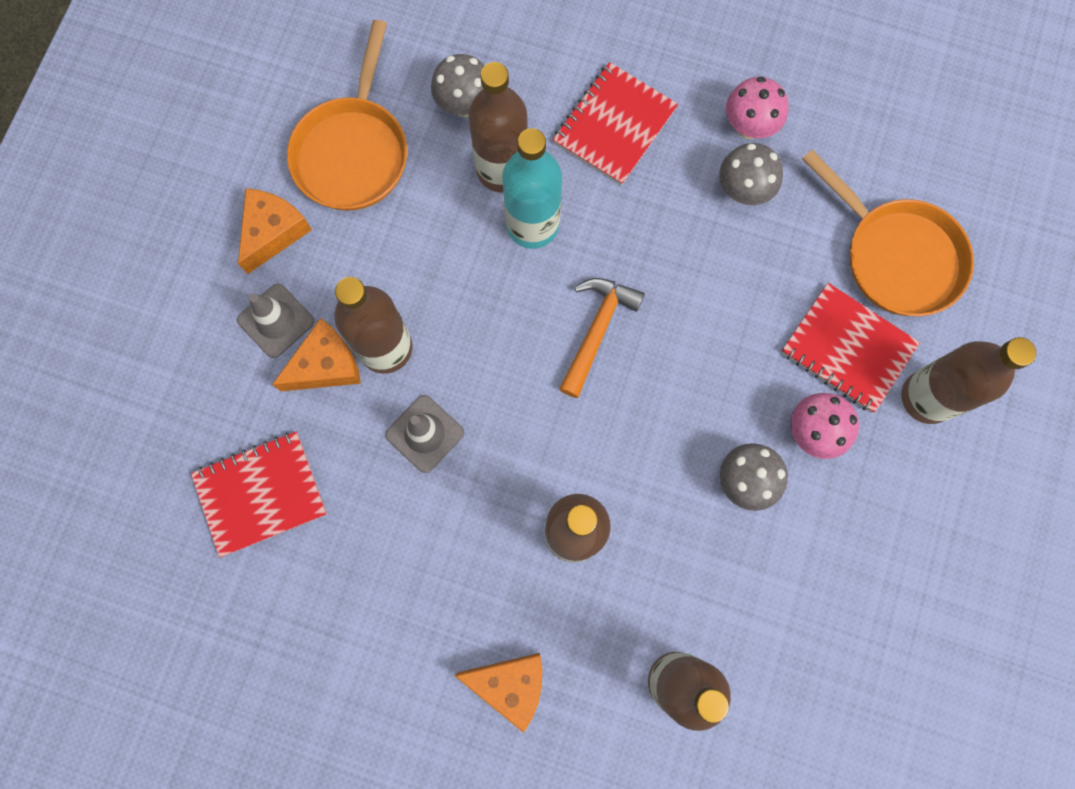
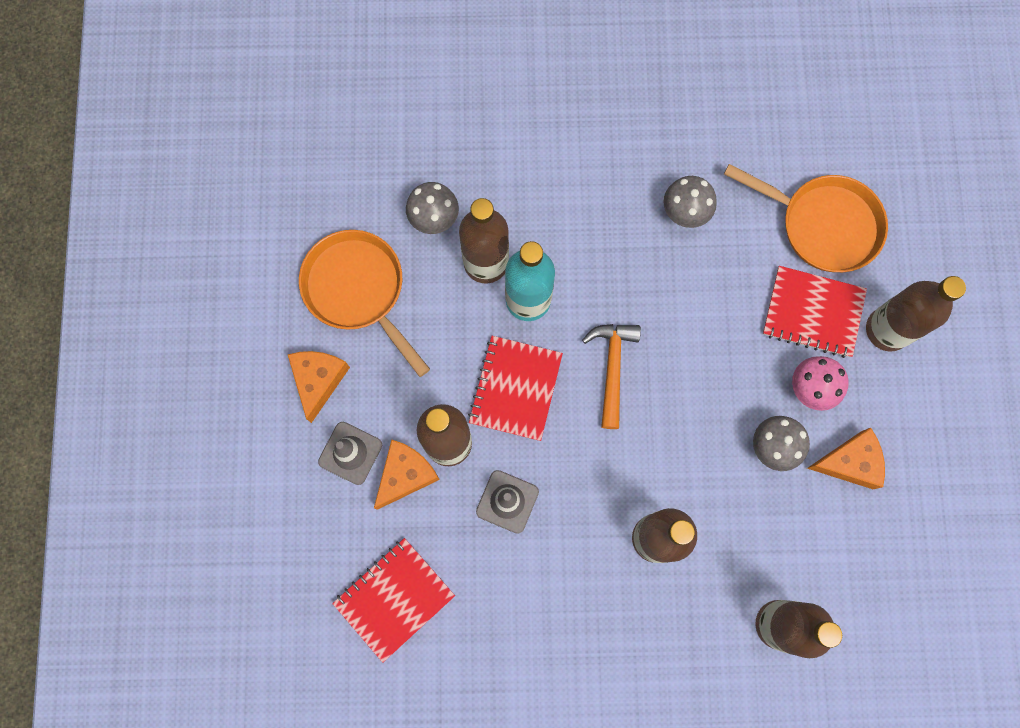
camera: 20 degrees left, 0 degrees up
(353, 152) = (358, 290): orange pan -> orange pan turned 150 degrees clockwise
(510, 684) = (651, 676): orange cheese -> orange cheese (849, 462)
(614, 125) = (562, 195): red notebook -> red notebook (515, 388)
(748, 127) = (669, 159): pink mushroom -> none

